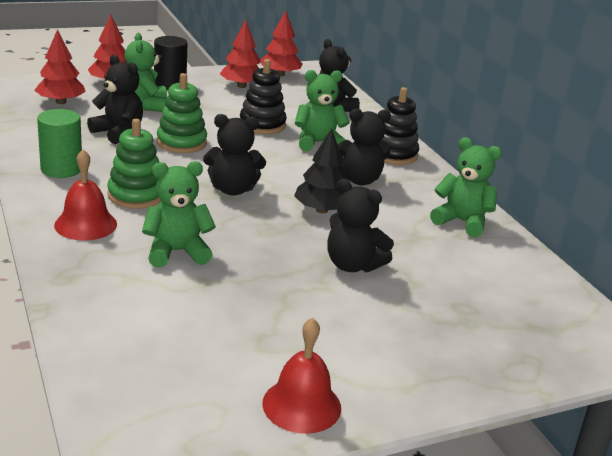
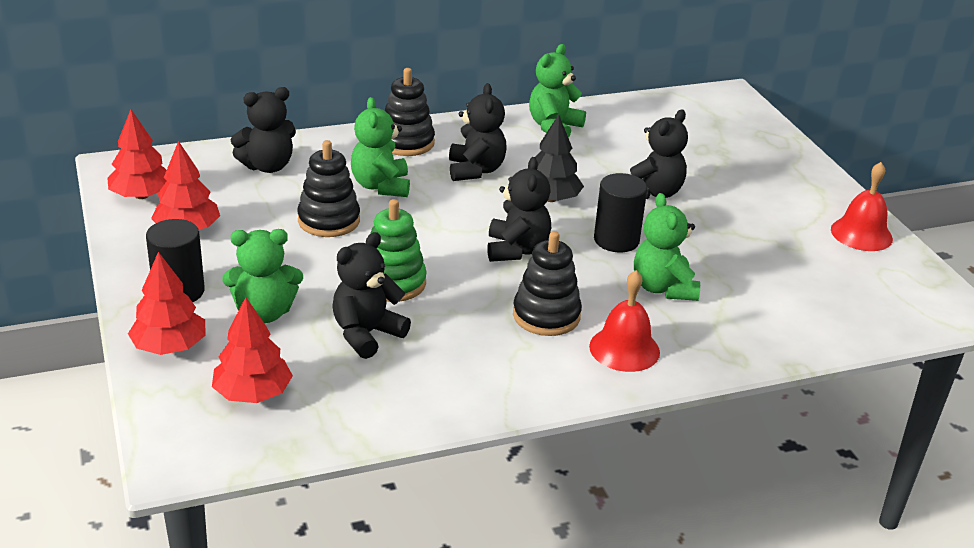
camera: 85 degrees left, 5 degrees up
(61, 169) = (488, 376): green cylinder -> none
(136, 195) = (546, 315): green stacking toy -> black stacking toy
(256, 236) = (616, 240): none -> black cylinder

